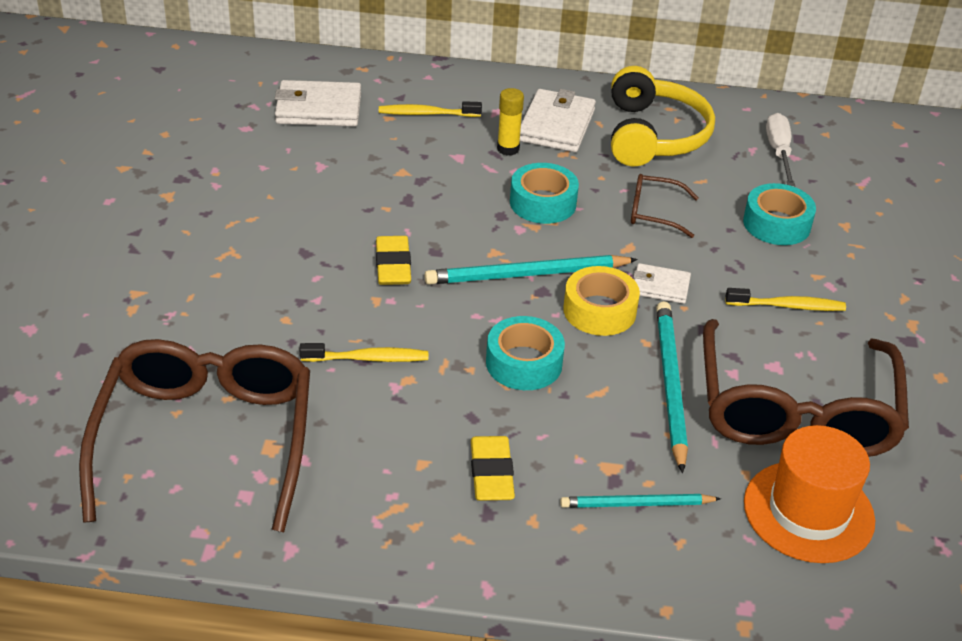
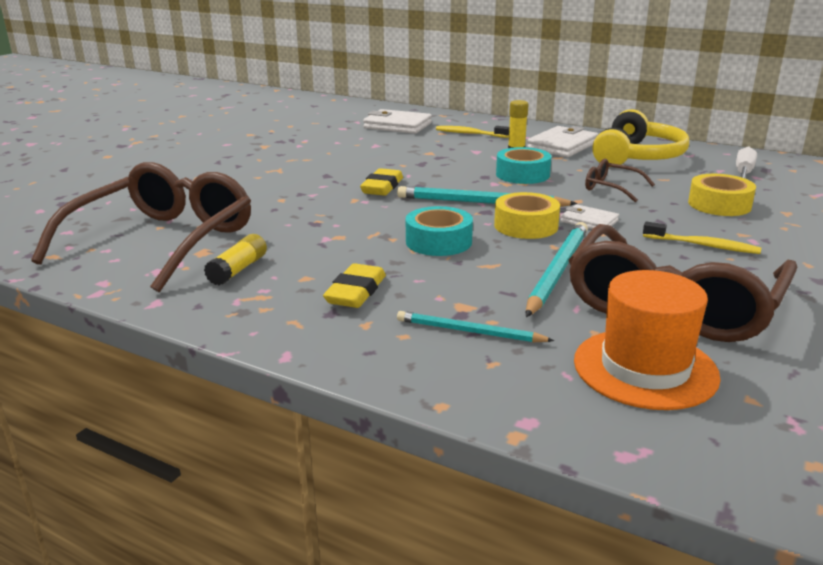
camera: 25 degrees right, 15 degrees down
(338, 469) = (238, 270): none -> yellow glue stick
(368, 358) = (319, 223): yellow toothbrush -> none
(776, 224) = (719, 205): turquoise tape -> yellow tape

